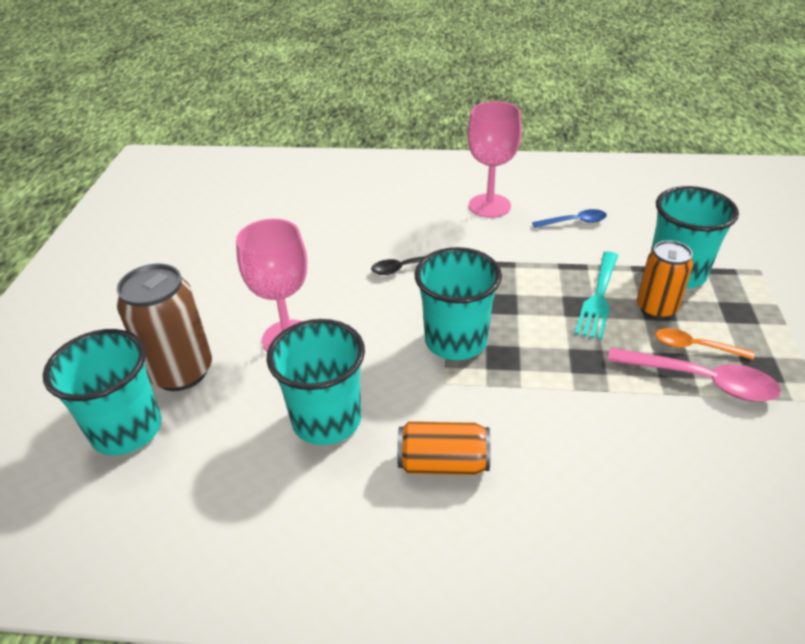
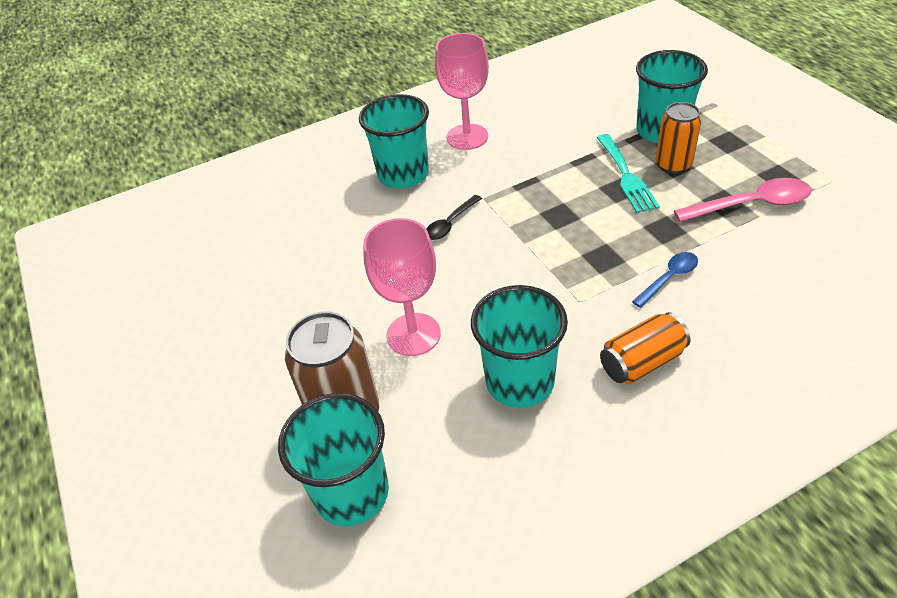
camera: 30 degrees left, 5 degrees up
(456, 341) = (555, 263): turquoise cup -> turquoise cup (403, 175)
(574, 222) = (549, 122): blue spoon -> blue spoon (669, 278)
(695, 347) = (725, 181): orange spoon -> none

